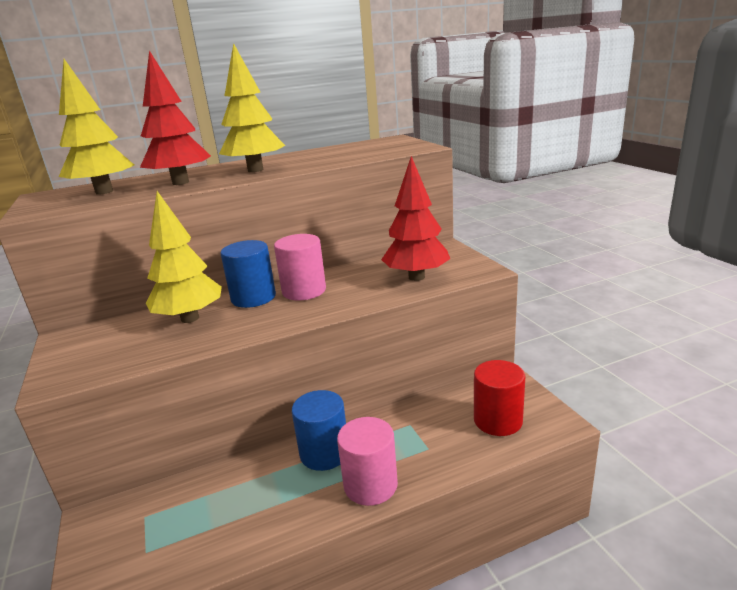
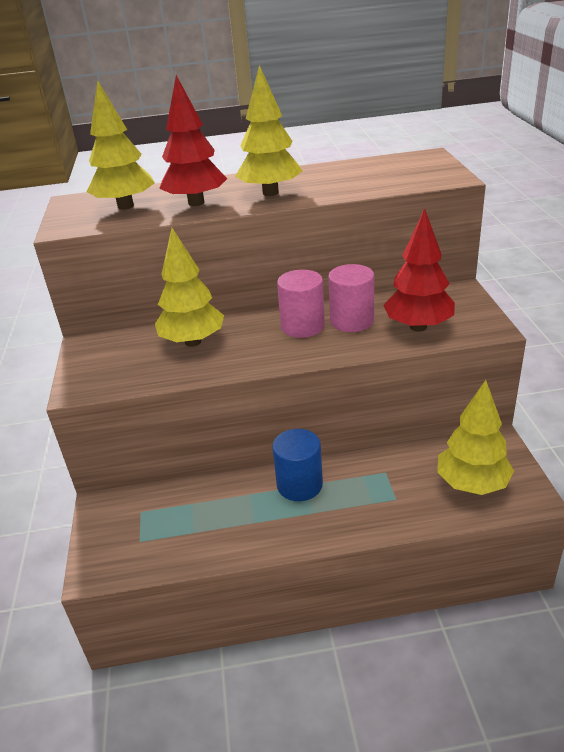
camera: 15 degrees right, 10 degrees up
(253, 298) = (253, 327): blue cylinder -> none
(370, 485) = (334, 523): pink cylinder -> pink cylinder (351, 321)
(498, 420) = (472, 484): red cylinder -> yellow tree

